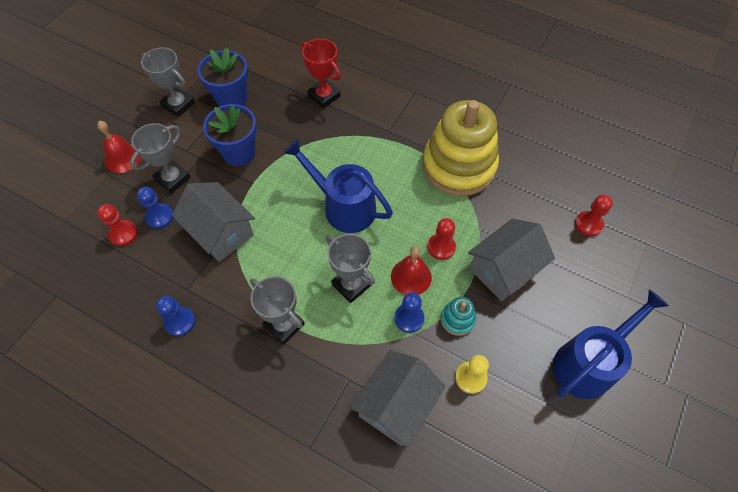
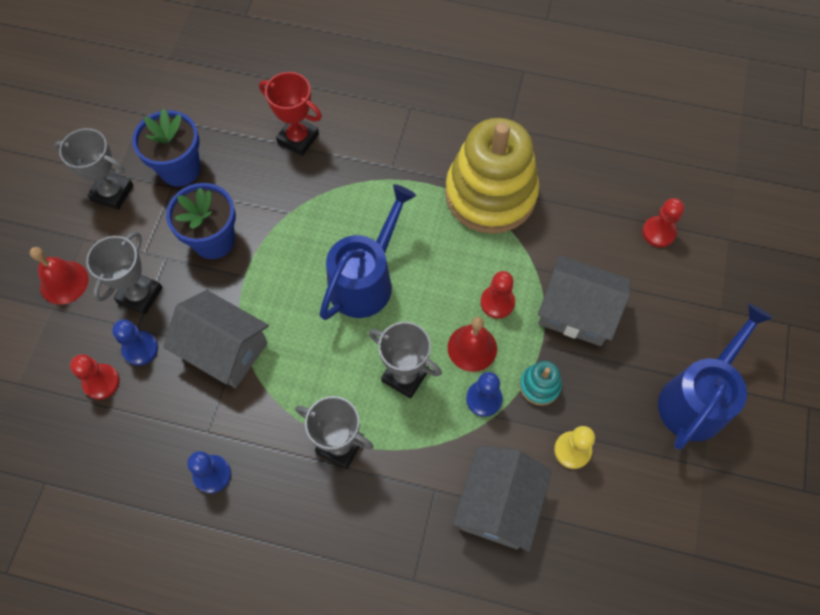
camera: 15 degrees left, 5 degrees up
(343, 206) = (366, 279): blue watering can -> blue watering can turned 105 degrees clockwise
(504, 269) = (577, 312): grey house -> grey house turned 75 degrees clockwise

